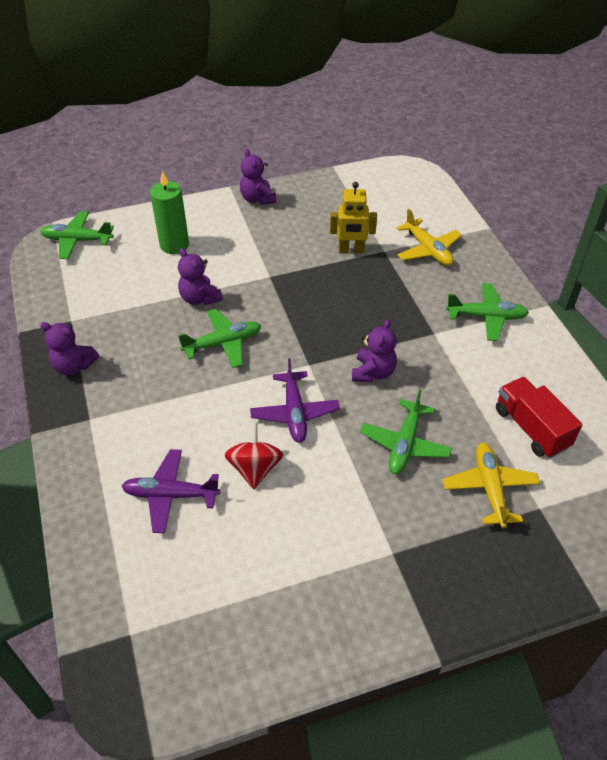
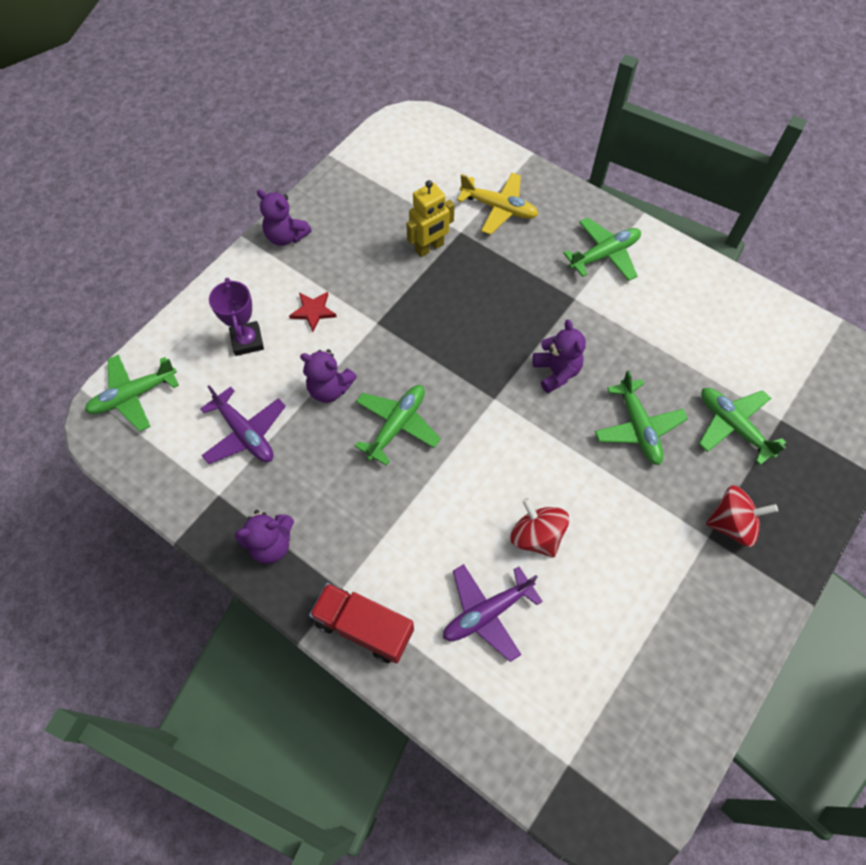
camera: 35 degrees left, 15 degrees up
(174, 245) = (247, 341): green candle -> purple trophy
(233, 249) = (313, 311): none -> red star
(294, 413) = (523, 457): purple plane -> purple plane (245, 433)
(422, 556) = (731, 524): none -> red spinning top
(490, 488) = (733, 426): yellow plane -> green plane
(531, 428) = (721, 347): red truck -> red truck (364, 627)

